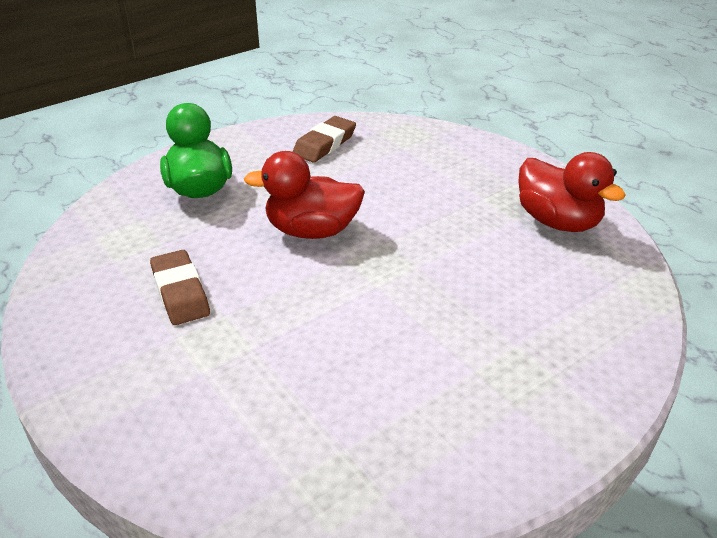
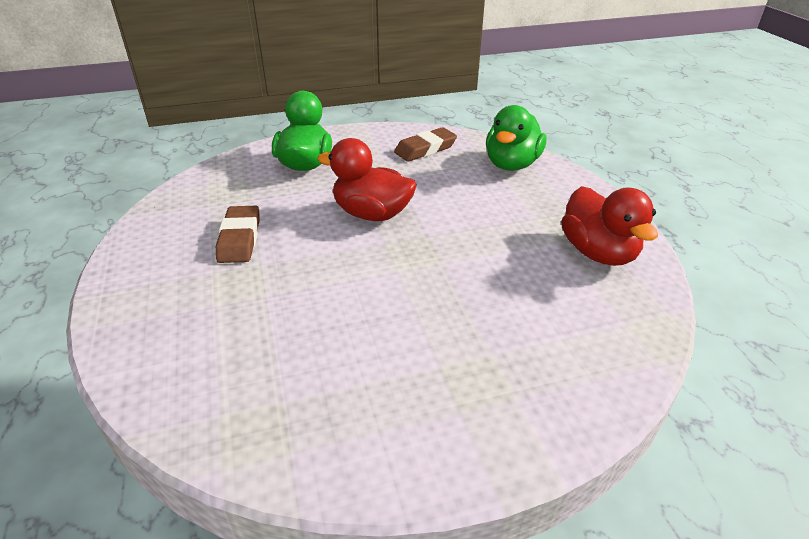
camera: 20 degrees right, 0 degrees up
(425, 145) = (511, 164): none -> green duck

